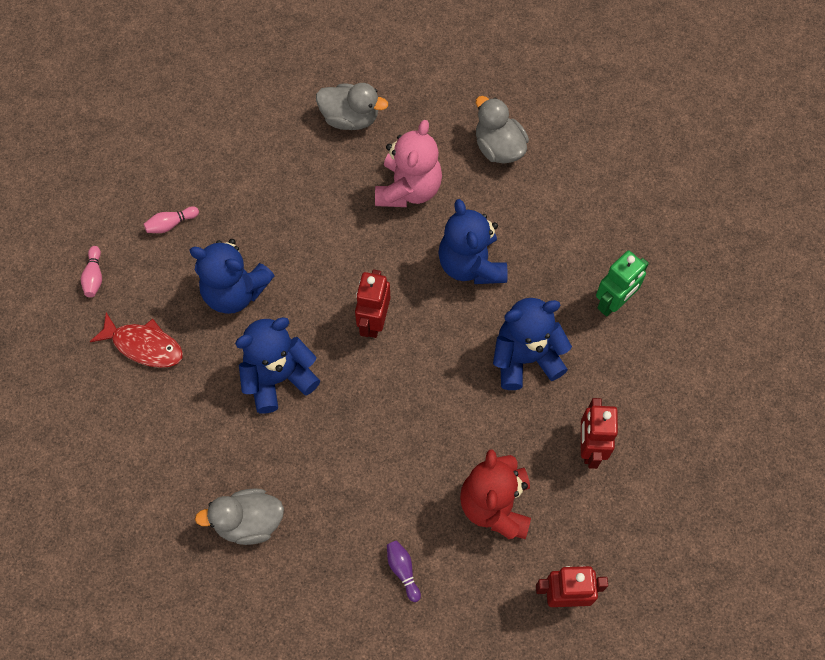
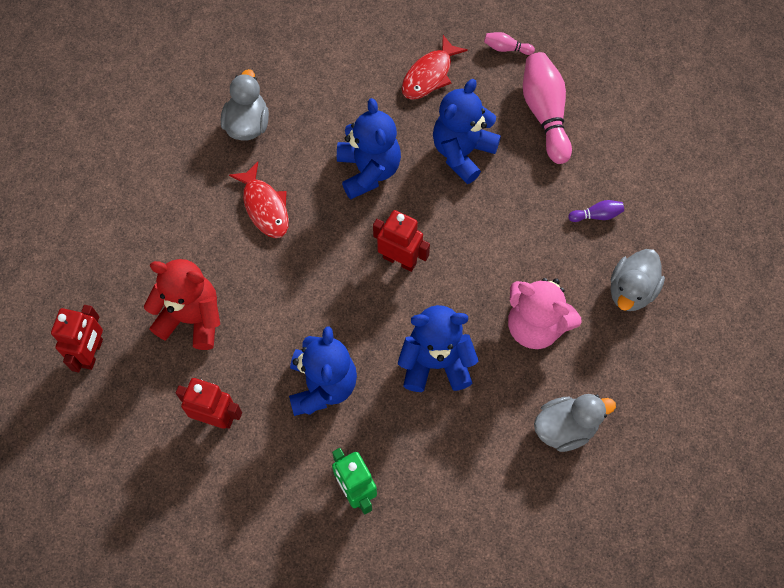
camera: 105 degrees right, 0 degrees up
(171, 224) = (545, 114): pink bowling pin -> pink bowling pin, size x2.18
(348, 471) = (264, 207): none -> red fish
(403, 570) = (164, 229): purple bowling pin -> purple bowling pin (596, 215)

